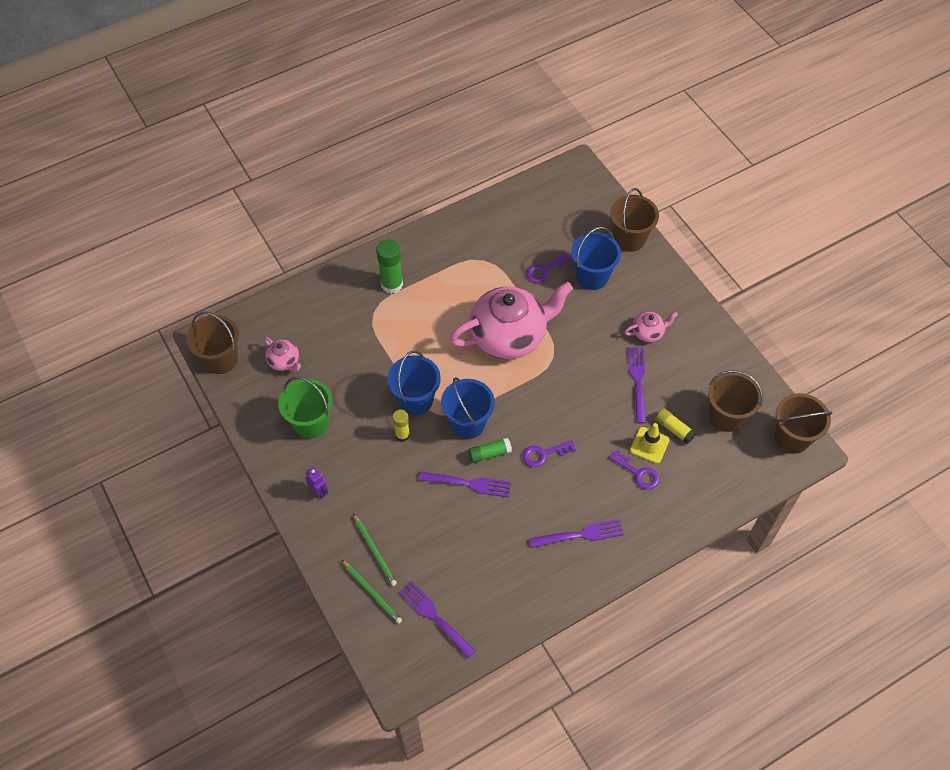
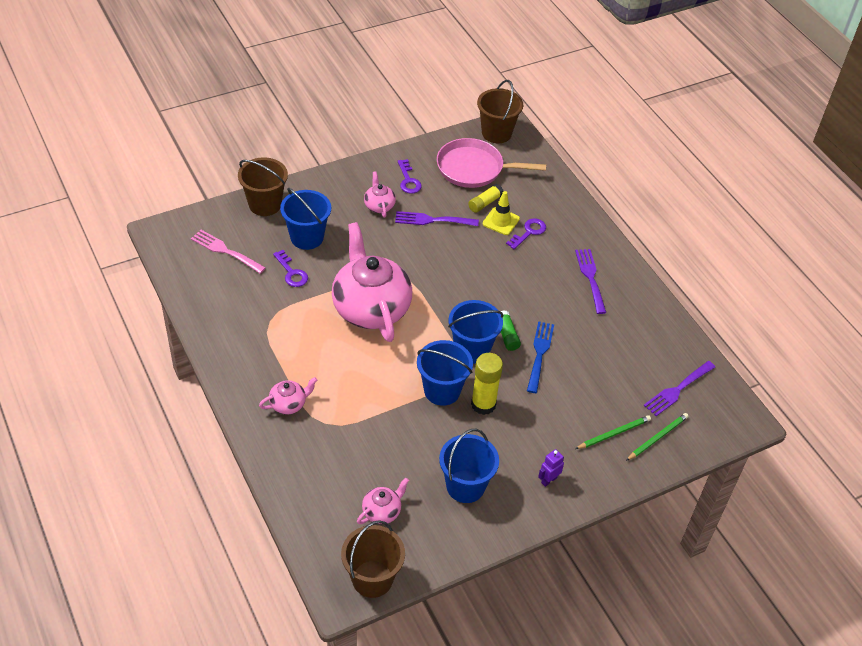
camera: 90 degrees left, 10 degrees down
(311, 423) = (465, 486): green bucket -> blue bucket
(392, 284) = (288, 404): green glue stick -> pink teapot
(402, 435) = (483, 404): yellow glue stick -> yellow glue stick, size x1.61
(469, 484) = (539, 354): purple fork -> blue fork
(543, 454) = (508, 295): purple key -> purple key (408, 180)
(563, 217) = (225, 251): none -> pink fork
(726, 416) = (473, 168): brown bucket -> pink pan

